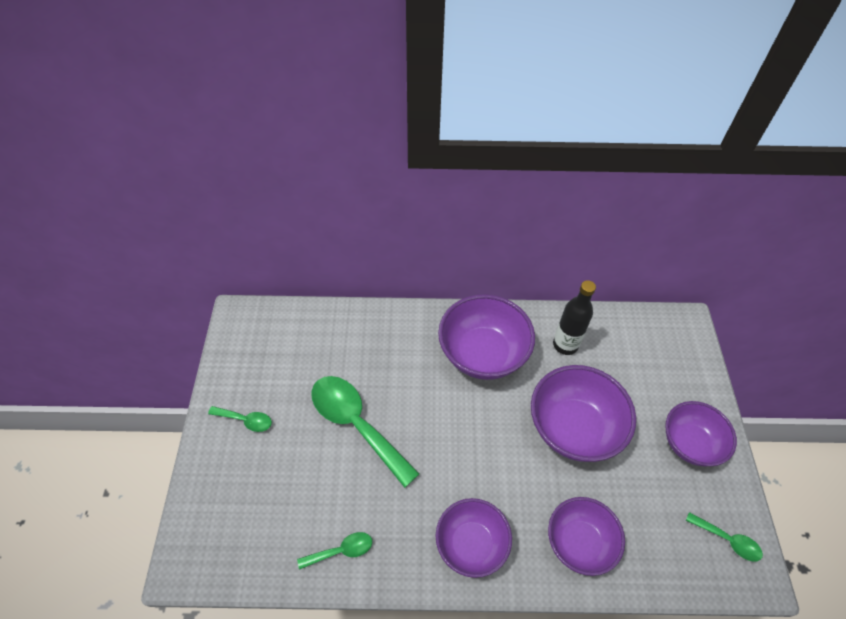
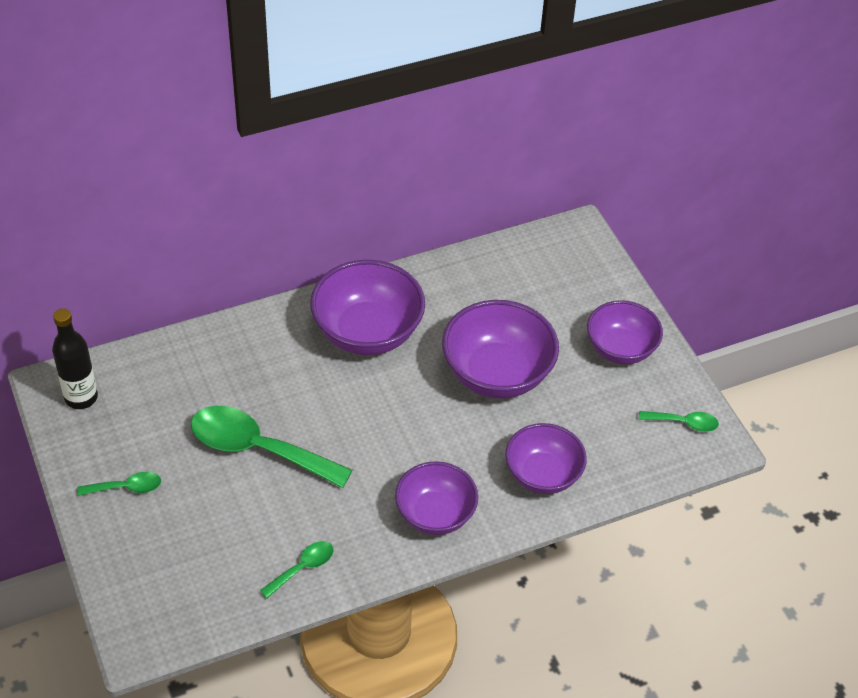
camera: 25 degrees left, 5 degrees down
(565, 345) = (455, 294): black bottle -> black bottle (81, 397)

